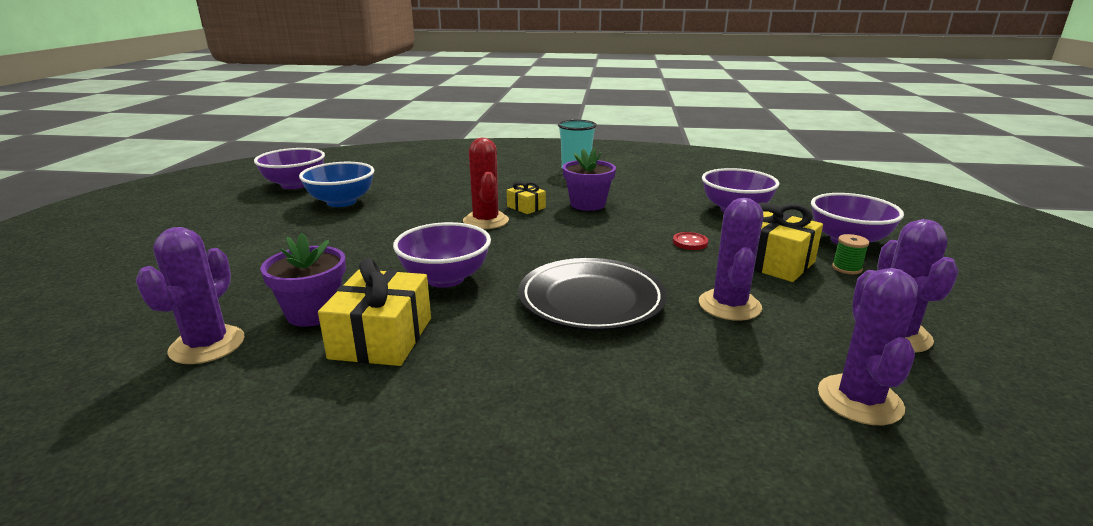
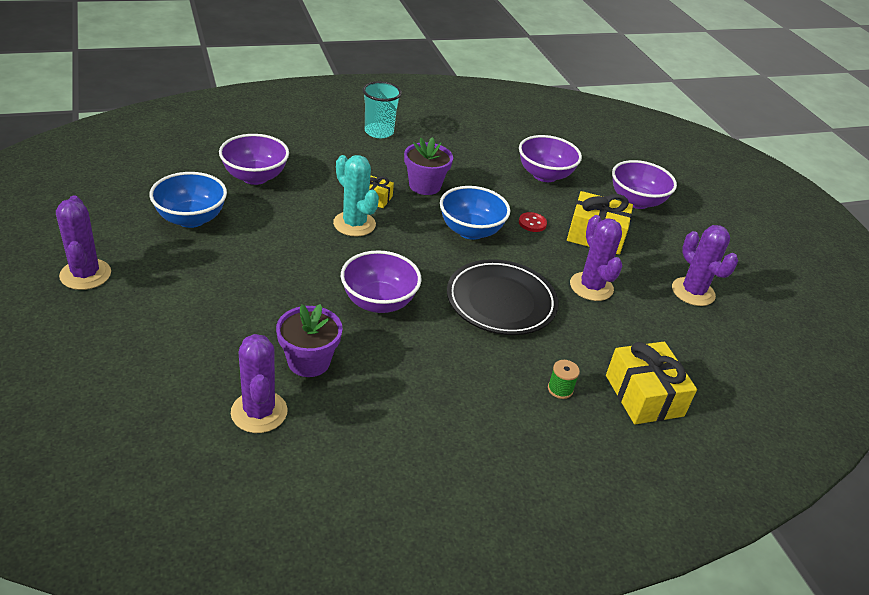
camera: 30 degrees left, 15 degrees up
(295, 185) = (109, 198): purple bowl -> purple bowl (255, 177)
(382, 338) = (384, 372): yellow gift -> yellow gift (644, 395)
(486, 221) = (354, 224): red cactus -> turquoise cactus
(608, 240) = (470, 231): none -> blue bowl
(846, 268) = (646, 233): green spool -> green spool (560, 389)
(859, 400) = (692, 349): purple cactus -> purple cactus (85, 274)

